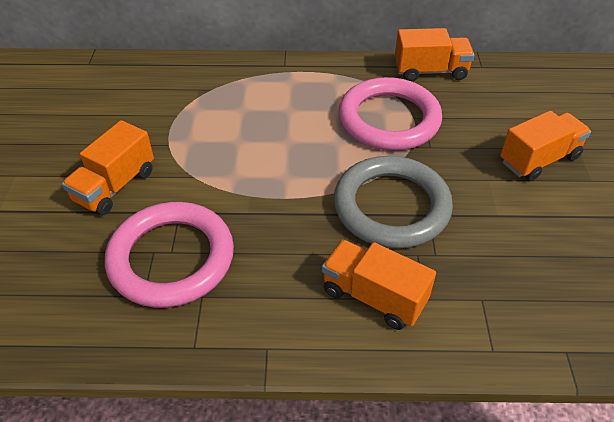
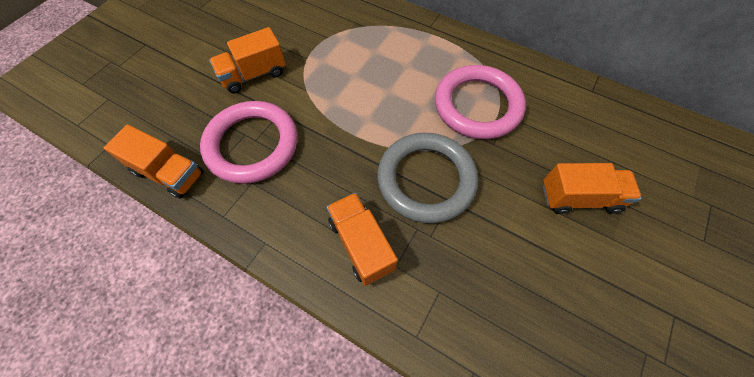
camera: 30 degrees right, 15 degrees up
(430, 71) = (543, 77): orange truck -> orange truck (169, 173)

